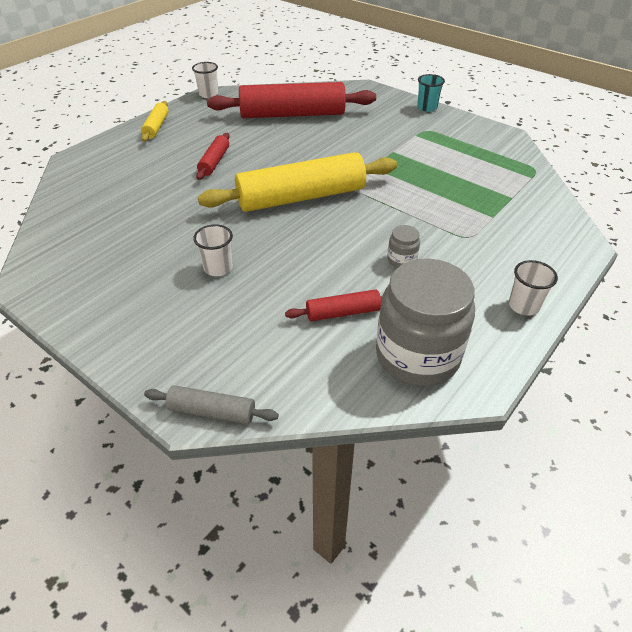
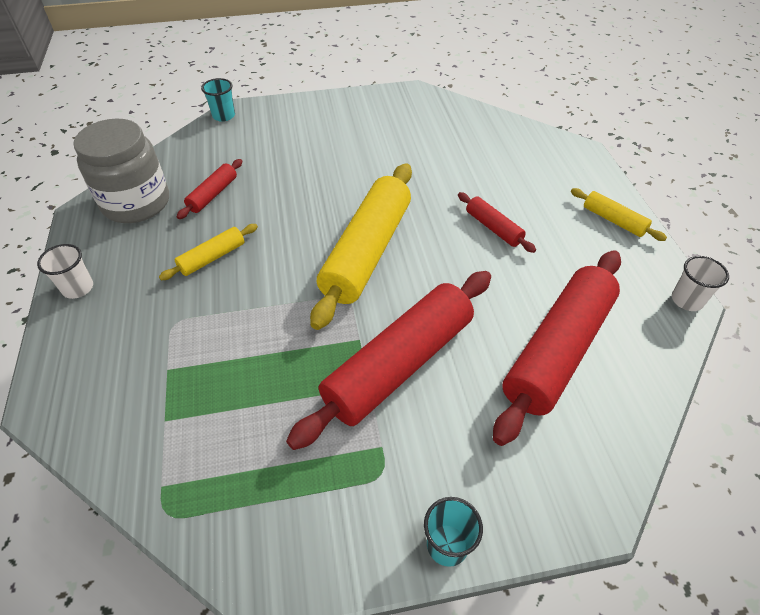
camera: 130 degrees right, 5 degrees up
(212, 412) = (224, 116): grey rolling pin -> turquoise cup
(218, 268) = (331, 164): white cup -> none
(367, 149) = (399, 364): none -> red rolling pin
(401, 260) = (212, 258): grey jar -> yellow rolling pin

